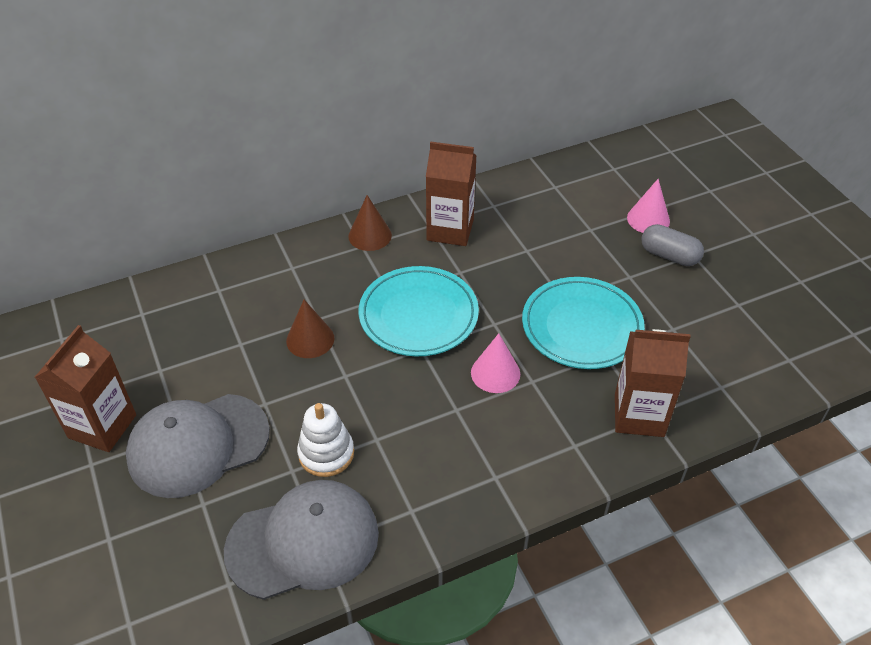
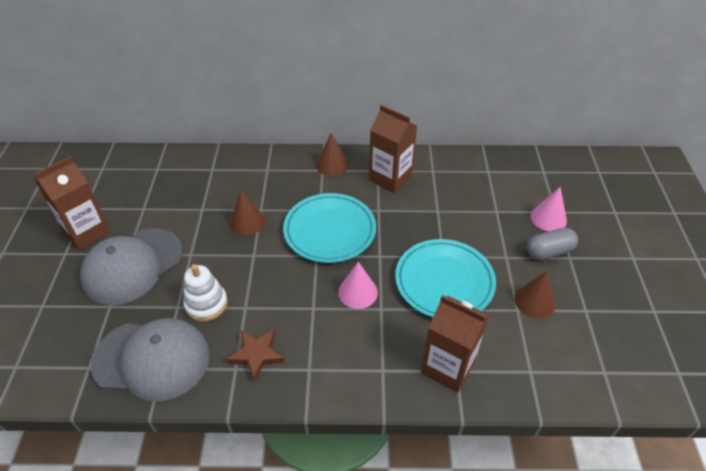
camera: 25 degrees right, 0 degrees up
(198, 445) = (133, 266): grey cap -> grey cap turned 45 degrees counterclockwise
(426, 486) = (256, 355): none -> brown star
(669, 256) = (549, 251): grey capsule -> grey capsule turned 75 degrees counterclockwise
(684, 313) = (534, 301): none -> brown cone

